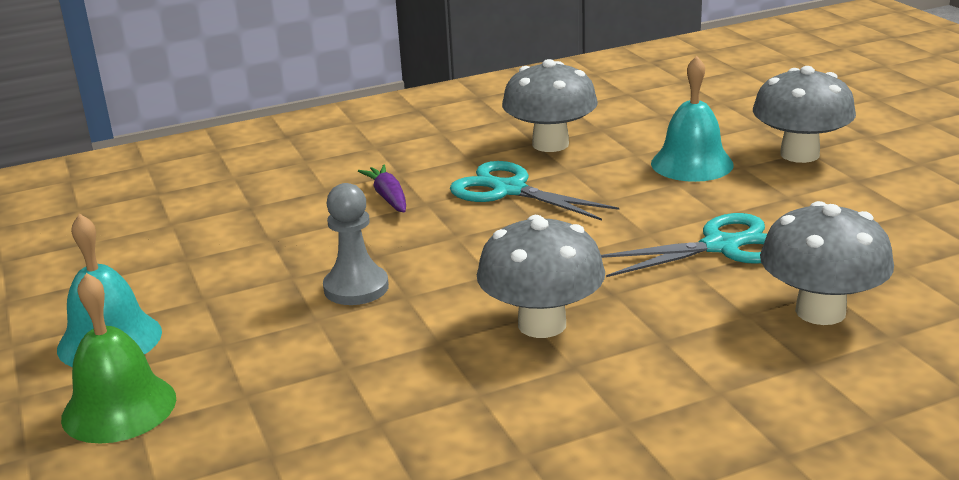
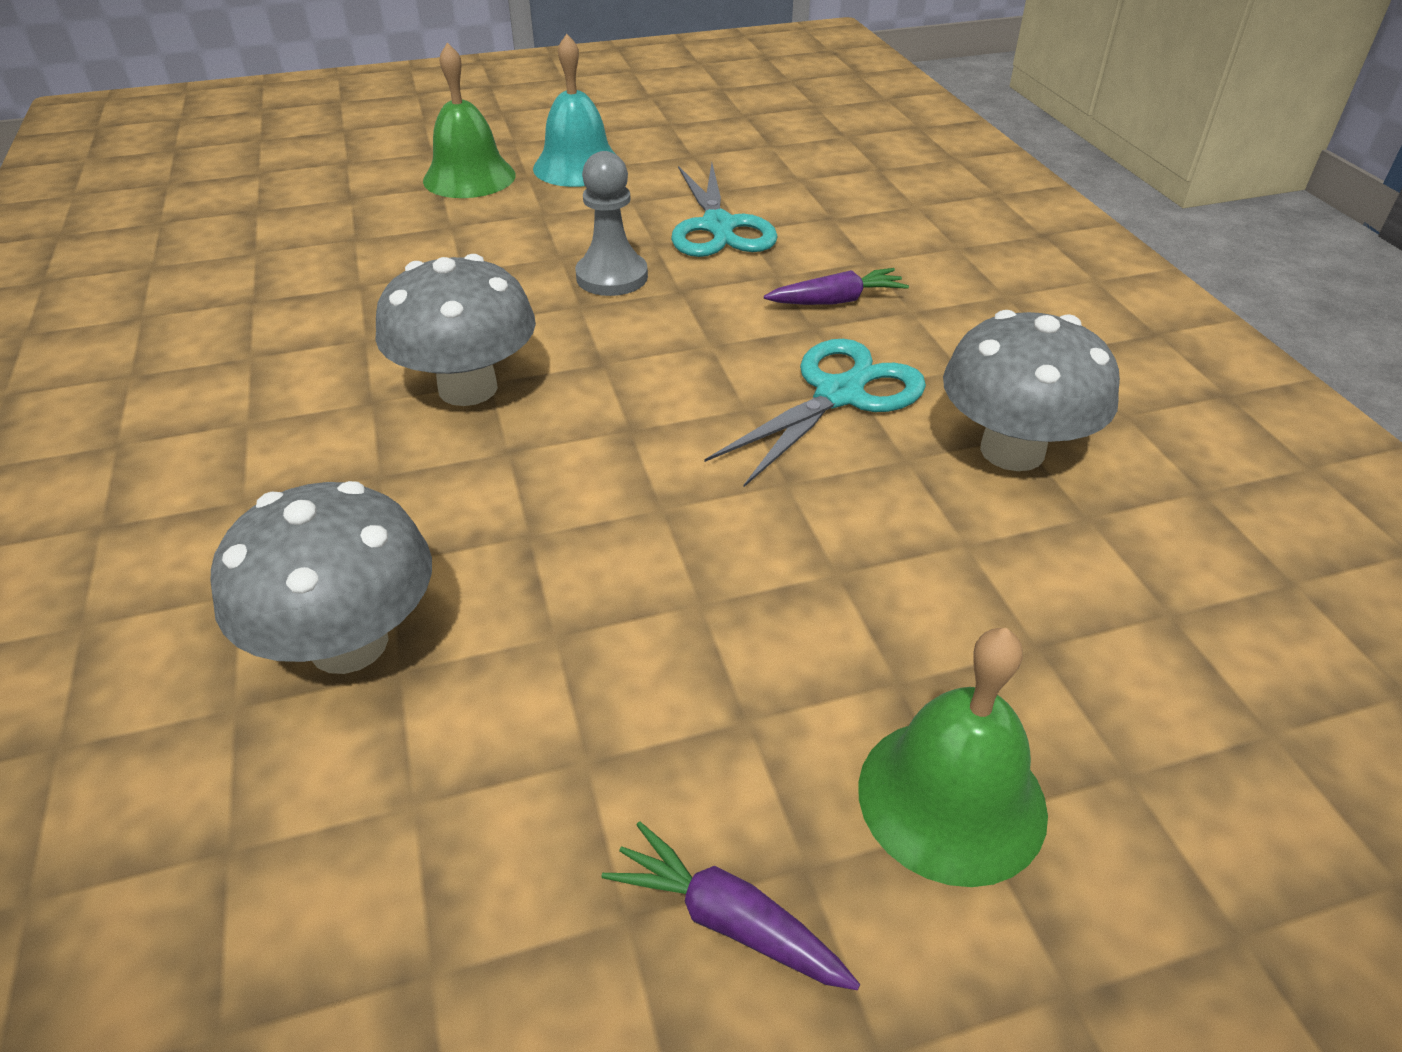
camera: 95 degrees right, 15 degrees up
(692, 163) = (916, 609): turquoise bell -> none
(721, 246) = (589, 578): turquoise scissors -> turquoise scissors (718, 226)
(799, 154) = (951, 798): grey mushroom -> green bell
(894, 191) = (728, 920): none -> purple carrot

